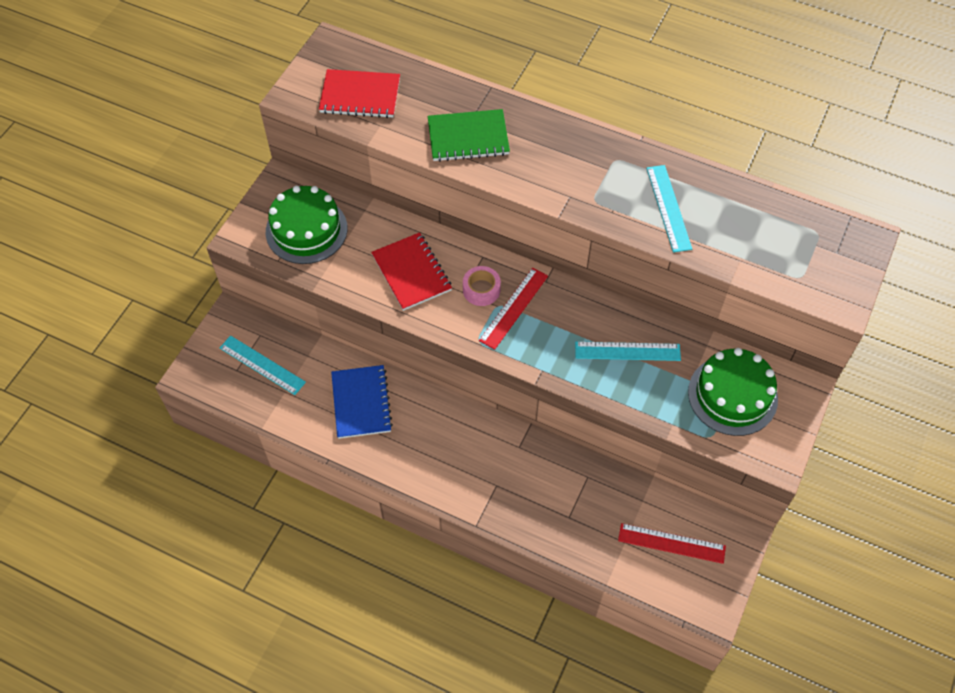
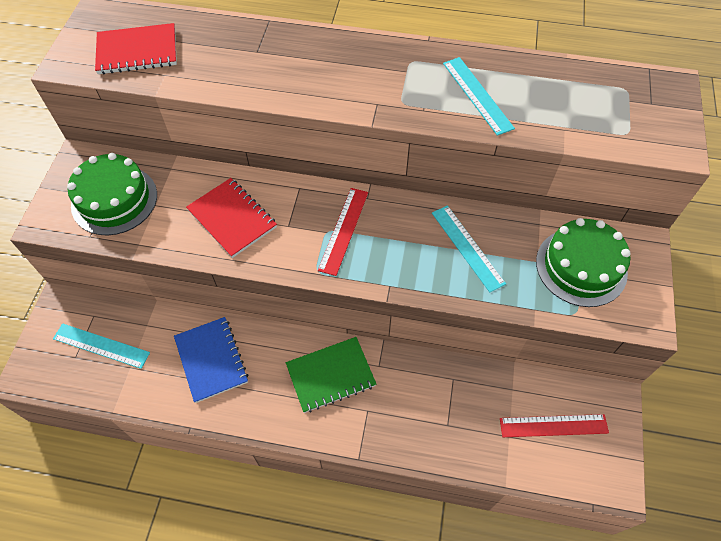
camera: 15 degrees left, 0 degrees up
(468, 137) = (258, 69): green notebook -> green notebook (331, 375)
(481, 290) = (306, 220): pink tape -> none
(627, 351) = (467, 247): turquoise ruler -> turquoise ruler turned 75 degrees clockwise

